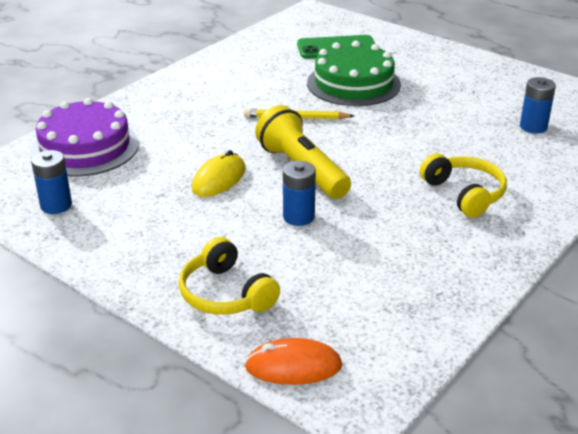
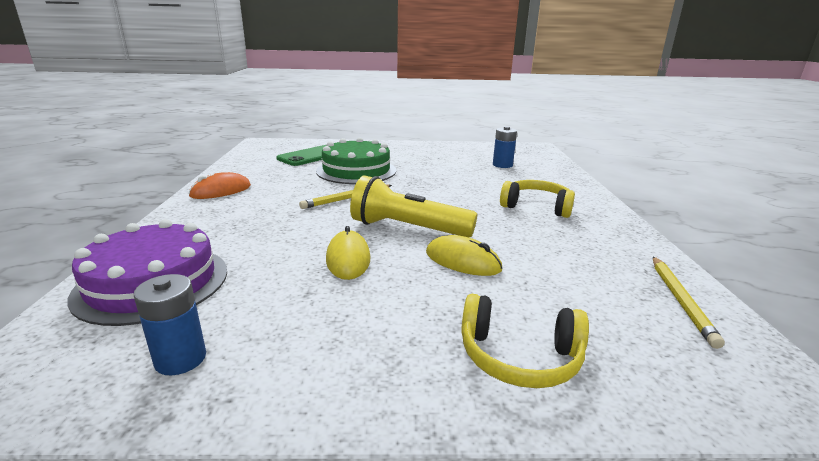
camera: 40 degrees left, 10 degrees down
(293, 366) = (695, 393): orange mouse -> orange mouse (221, 191)
(298, 217) = (462, 261): blue battery -> yellow mouse
(413, 324) = (681, 301): none -> yellow pencil

